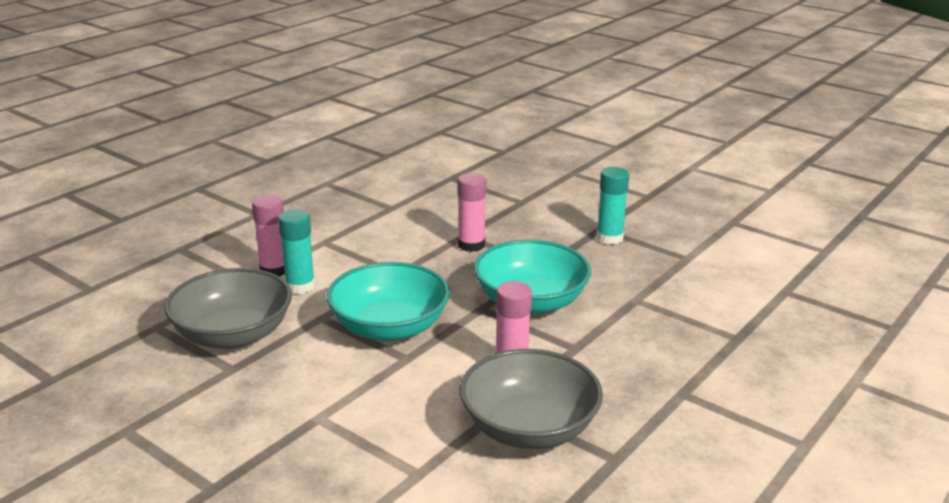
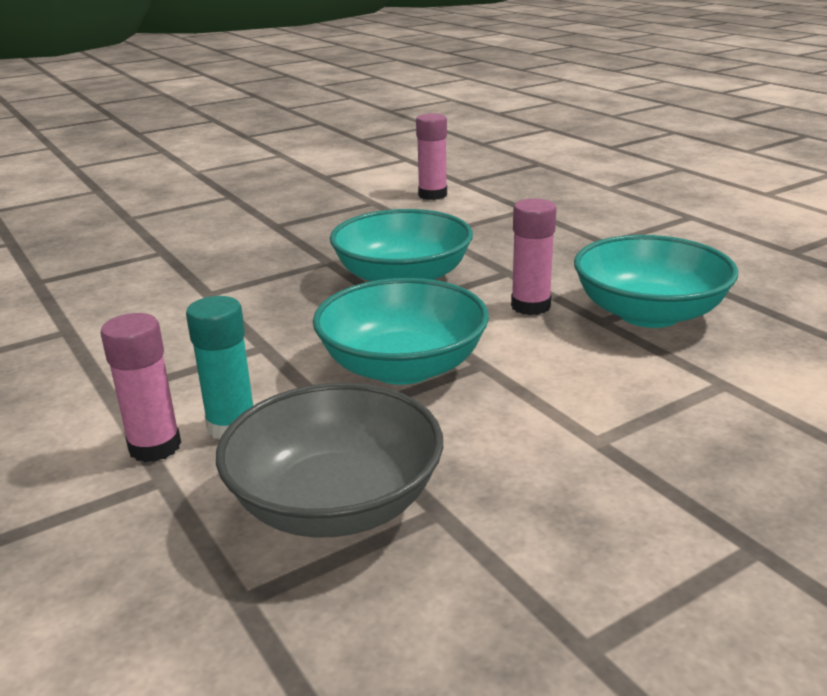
camera: 70 degrees left, 0 degrees up
(471, 245) = (240, 292): pink glue stick -> pink glue stick (432, 195)
(529, 428) = (648, 313): grey bowl -> turquoise bowl
(609, 238) = (301, 224): turquoise glue stick -> none

